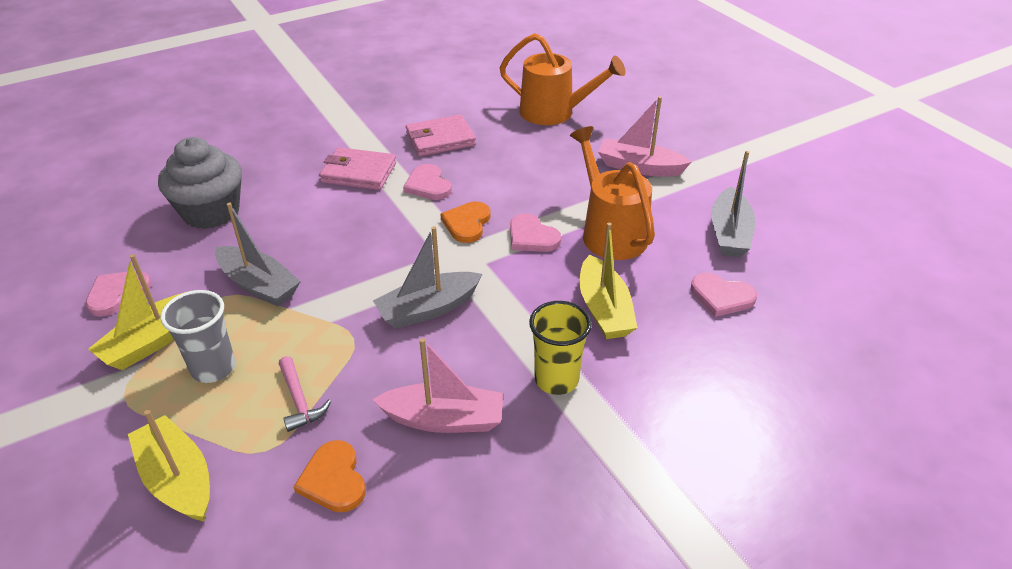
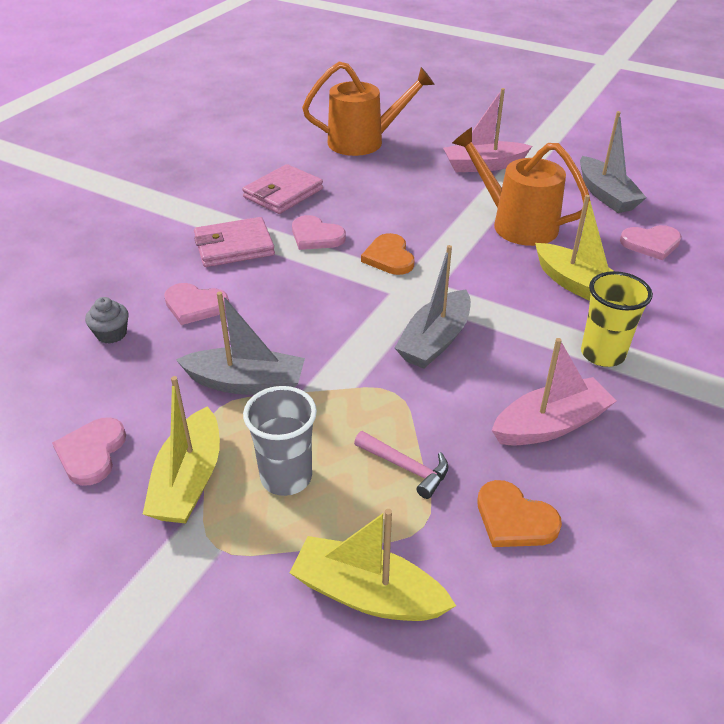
camera: 30 degrees left, 0 degrees up
(211, 212) = (111, 334): grey cupcake -> grey cupcake, size x0.44
(532, 237) = (457, 249): pink heart -> pink heart (195, 305)

